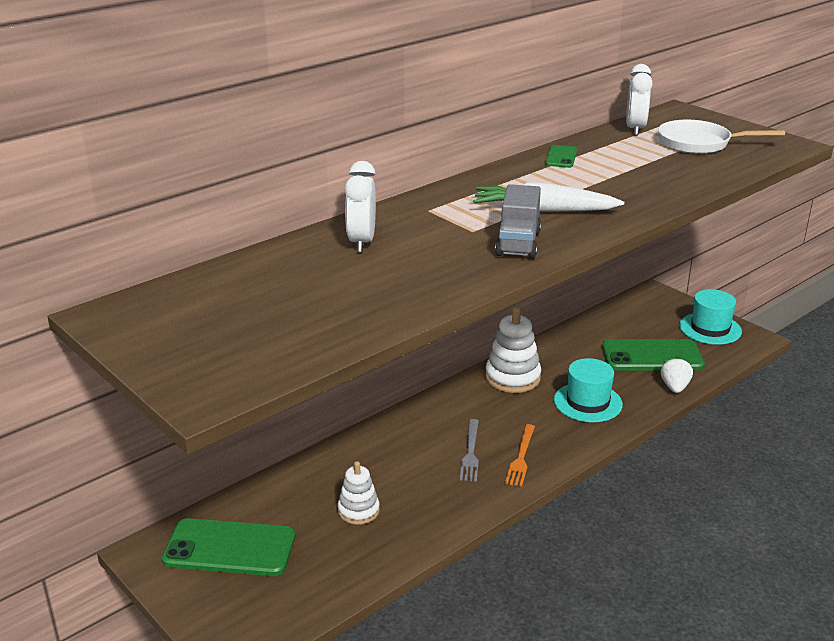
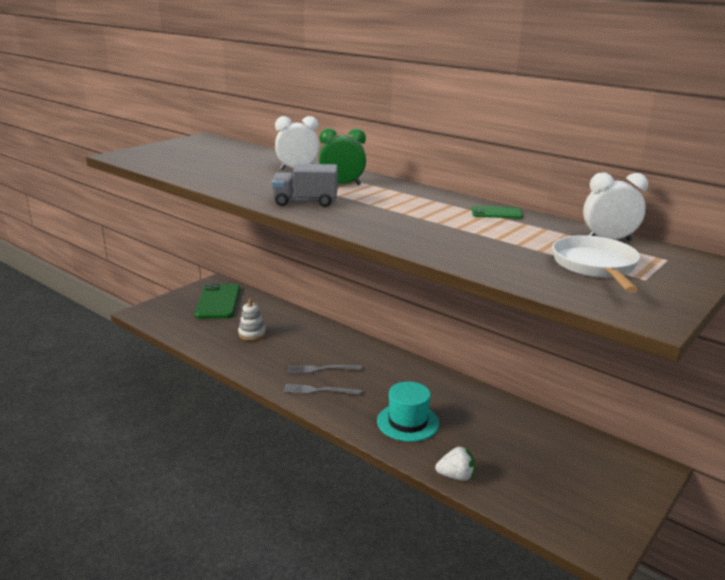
camera: 80 degrees right, 5 degrees down
(445, 219) = (342, 185): none -> green clock
(512, 378) = (431, 383): white stacking toy -> none
(521, 457) = (319, 390): orange fork -> grey fork
(543, 211) = (369, 208): white carrot -> none
(652, 356) = (509, 463): green phone -> none
(710, 328) = (598, 510): turquoise hat -> none

